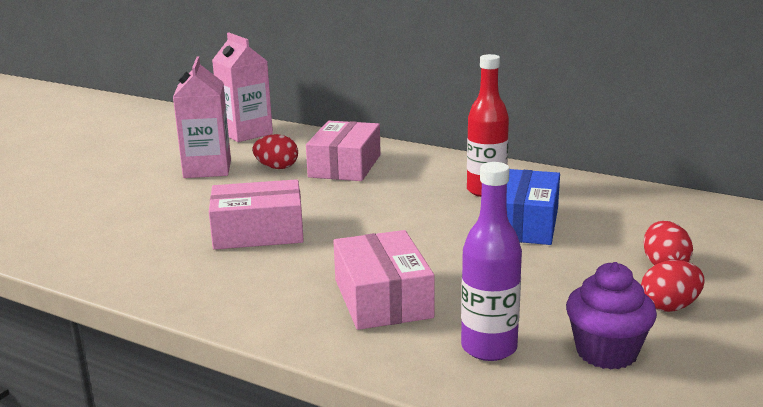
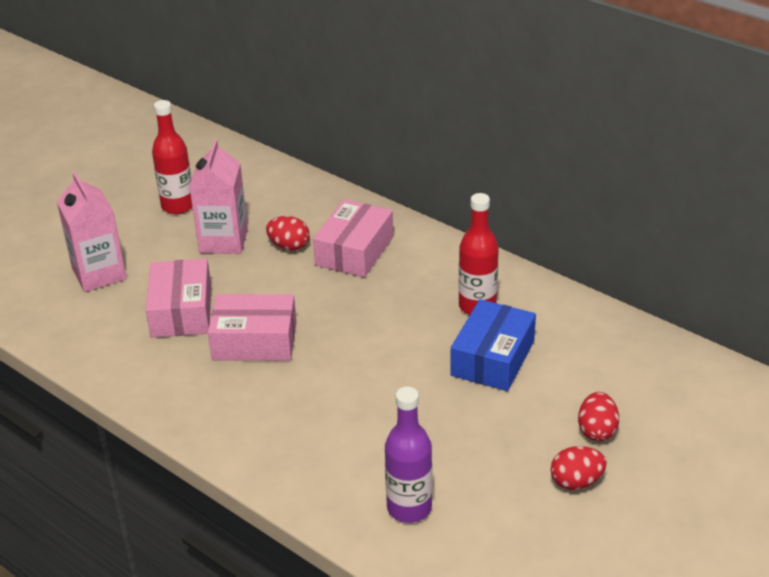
camera: 10 degrees right, 15 degrees up
(155, 151) = (178, 206): none -> red bottle
(246, 133) = (270, 184): pink carton -> pink carton (99, 274)
(383, 298) = (341, 440): pink box -> pink box (181, 311)
(606, 352) = (500, 526): purple cupcake -> none

